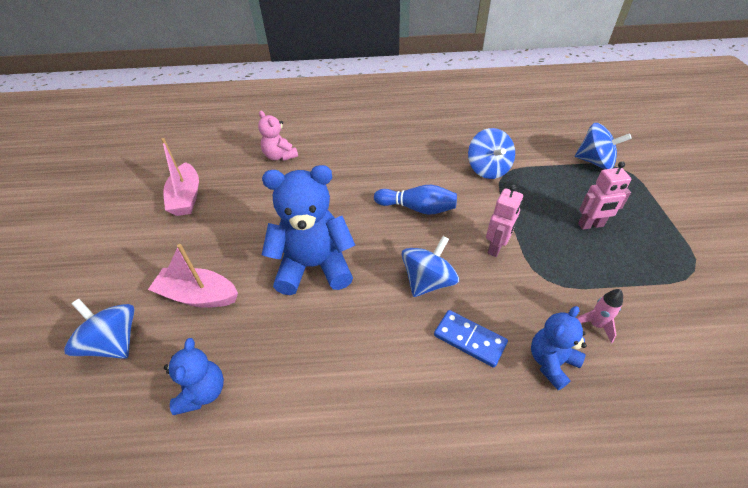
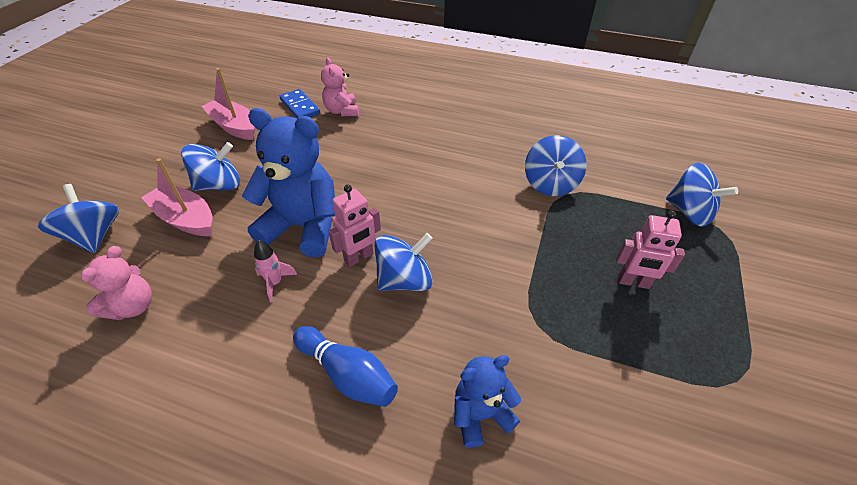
camera: 20 degrees right, 0 degrees up
(186, 197) = (234, 127): pink boat -> pink boat turned 120 degrees clockwise
(203, 392) = (133, 306): blue teddy bear -> pink teddy bear
(209, 255) = (219, 185): none -> blue spinning top
(417, 208) = (444, 202): blue bowling pin -> blue bowling pin (347, 374)
(469, 339) = (407, 355): blue domino -> blue domino (300, 107)
(496, 248) = (502, 270): pink robot -> pink robot (359, 257)
(595, 325) = (561, 395): pink rocket -> pink rocket (275, 283)

